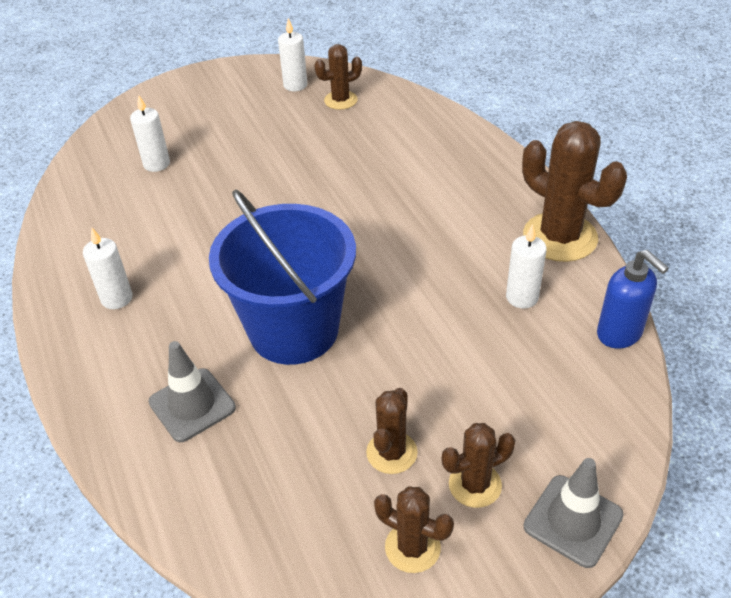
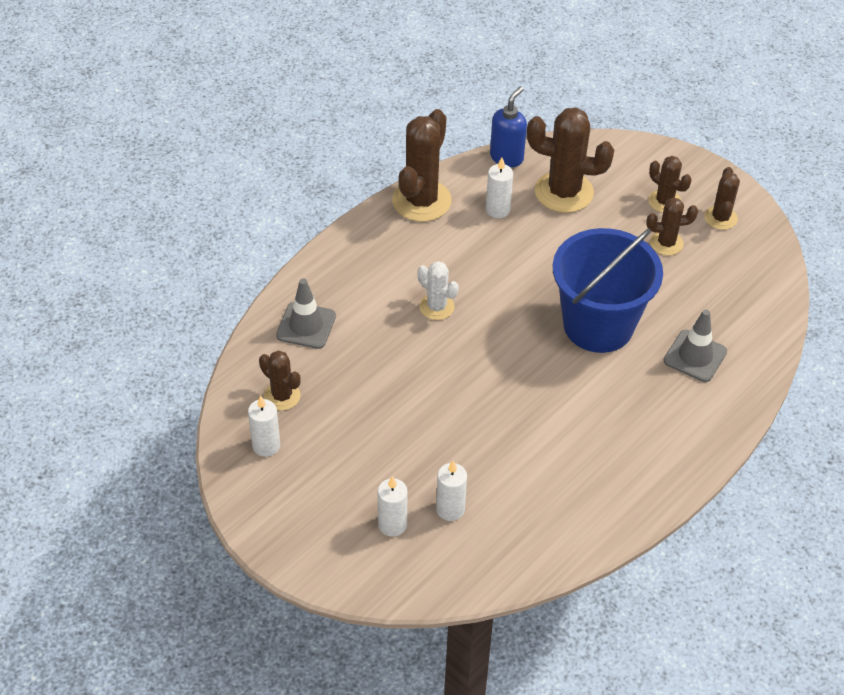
camera: 115 degrees left, 5 degrees up
(117, 298) = (630, 451): white candle -> white candle (392, 524)
(392, 211) = (436, 307): none -> white cactus
(533, 372) = (564, 192): none -> brown cactus
(573, 521) = (661, 158): grey traffic cone -> grey traffic cone (306, 326)

